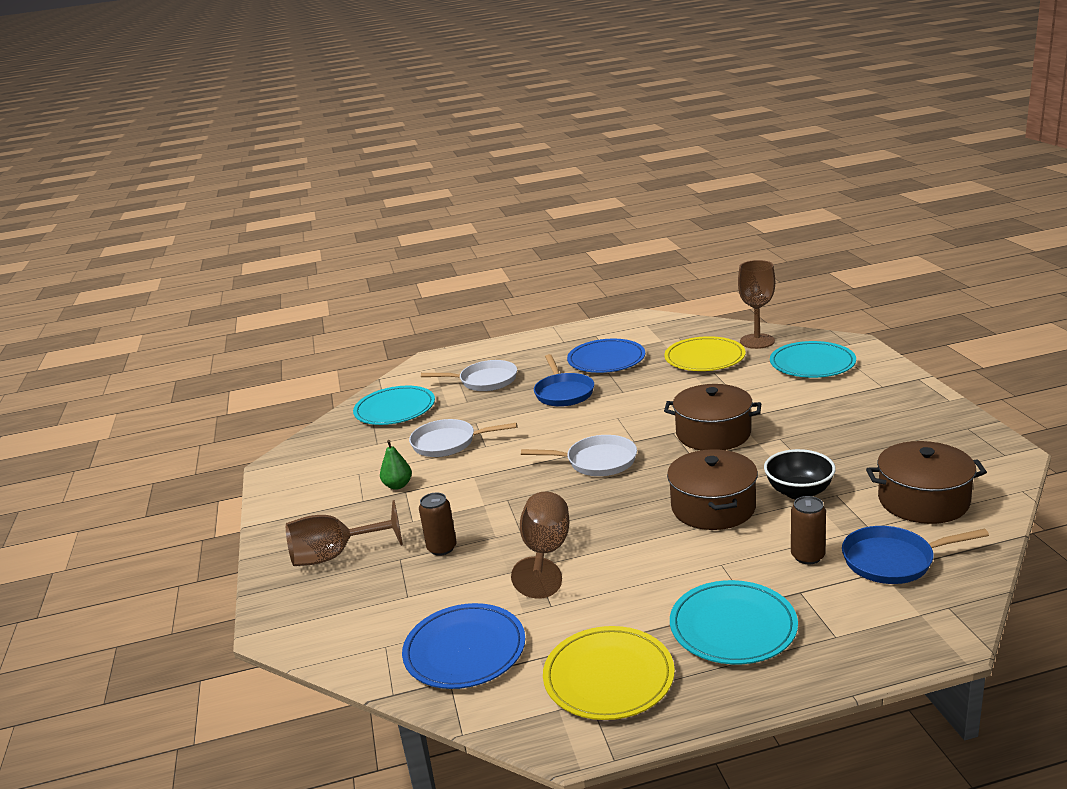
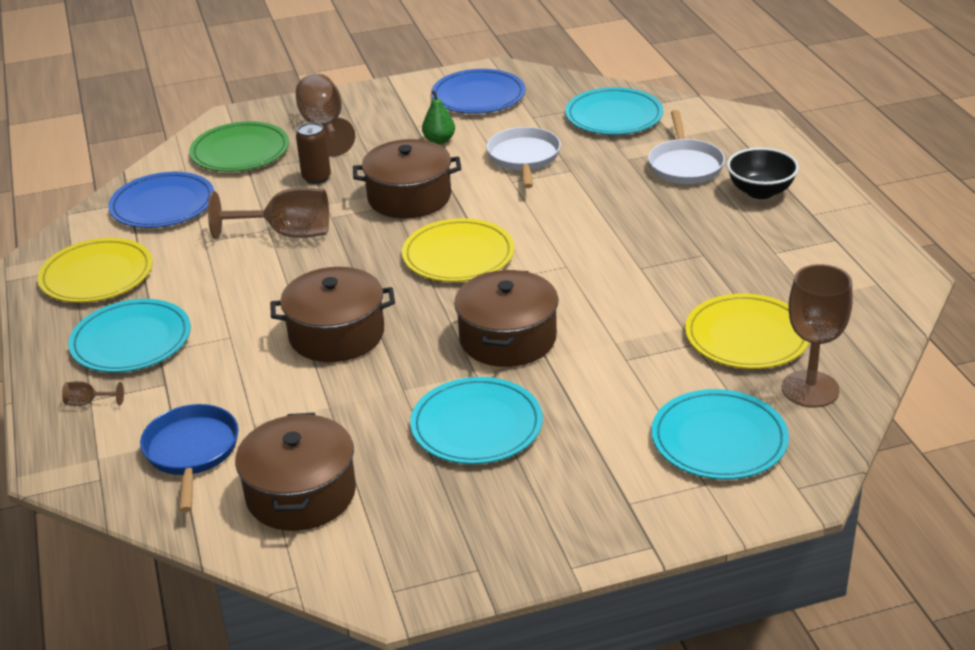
camera: 85 degrees right, 10 degrees up
(363, 608) = (240, 151): none -> green plate
(496, 492) = (409, 197): none -> brown pot
(563, 392) = (643, 223): blue pan -> none
(596, 461) = (458, 255): white pan -> yellow plate
(606, 359) = (746, 251): blue plate -> blue plate (478, 96)
(799, 492) = (349, 397): black bowl -> black bowl (760, 191)
(807, 556) = (221, 393): brown can -> none
(820, 438) = (476, 425): none -> turquoise plate
(840, 637) = (88, 402): none -> brown goblet

